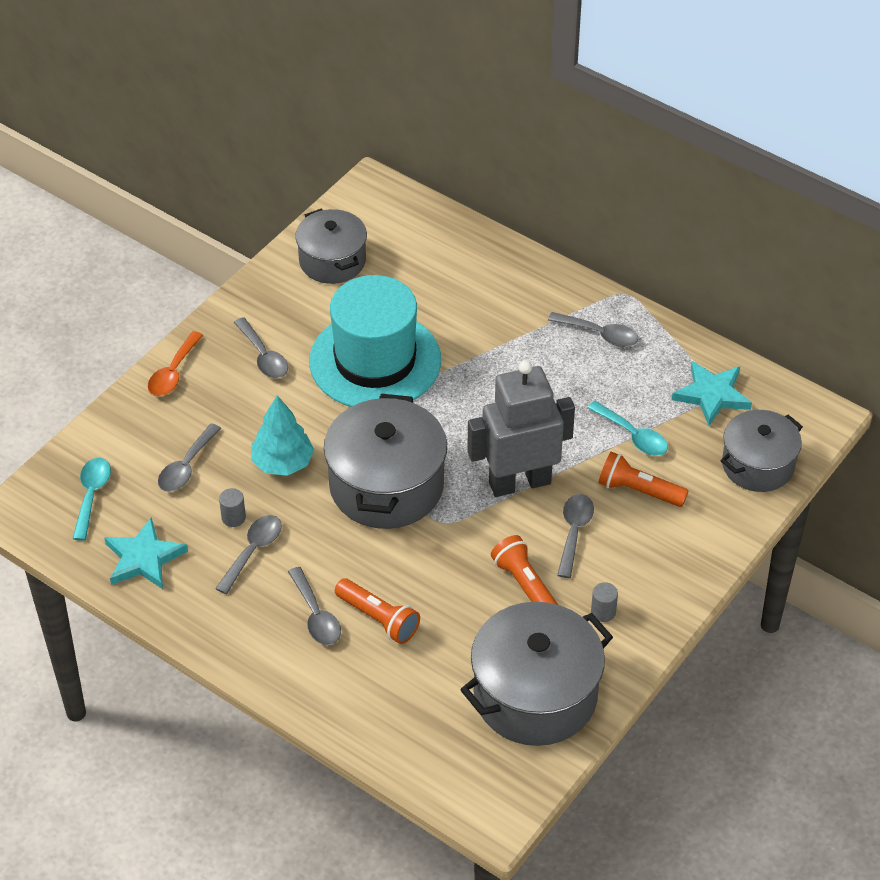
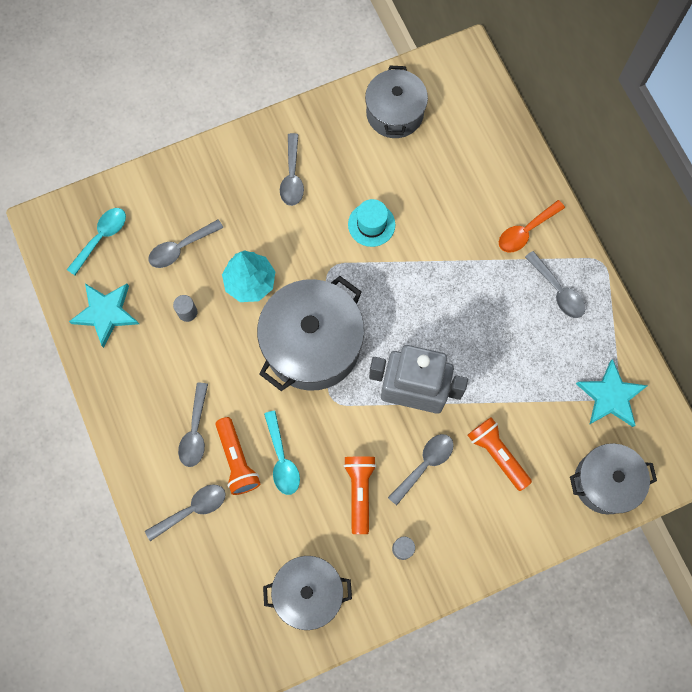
camera: 30 degrees right, 25 degrees up
(173, 372) = (219, 157): orange spoon -> orange spoon (525, 231)
(253, 551) = (184, 350): grey spoon -> grey spoon (192, 509)
(375, 361) = (371, 224): turquoise hat -> turquoise hat, size x0.42
(535, 695) = (308, 592): grey pot -> grey pot, size x0.64
(633, 436) = (524, 401): turquoise spoon -> turquoise spoon (282, 459)

